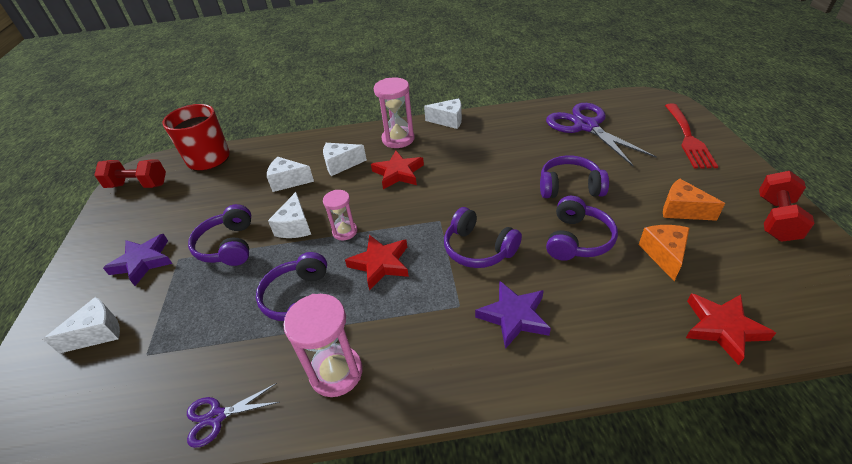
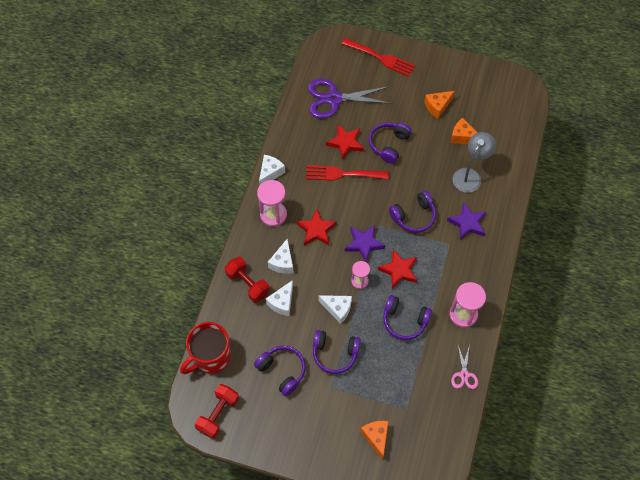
camera: 70 degrees left, 20 degrees up
(98, 333) = (376, 437): white cheese -> orange cheese
(143, 262) = (321, 410): purple star -> purple star (364, 244)
(216, 417) = (464, 375): purple scissors -> pink scissors
(490, 166) = (342, 174): none -> red fork
(577, 239) = (432, 167): purple headphones -> purple headphones (282, 371)
(604, 288) = (470, 175): none -> grey lamp
(722, 328) = (513, 146): red star -> red star (345, 143)
(776, 219) = (465, 74): red dumbbell -> red dumbbell (248, 284)

